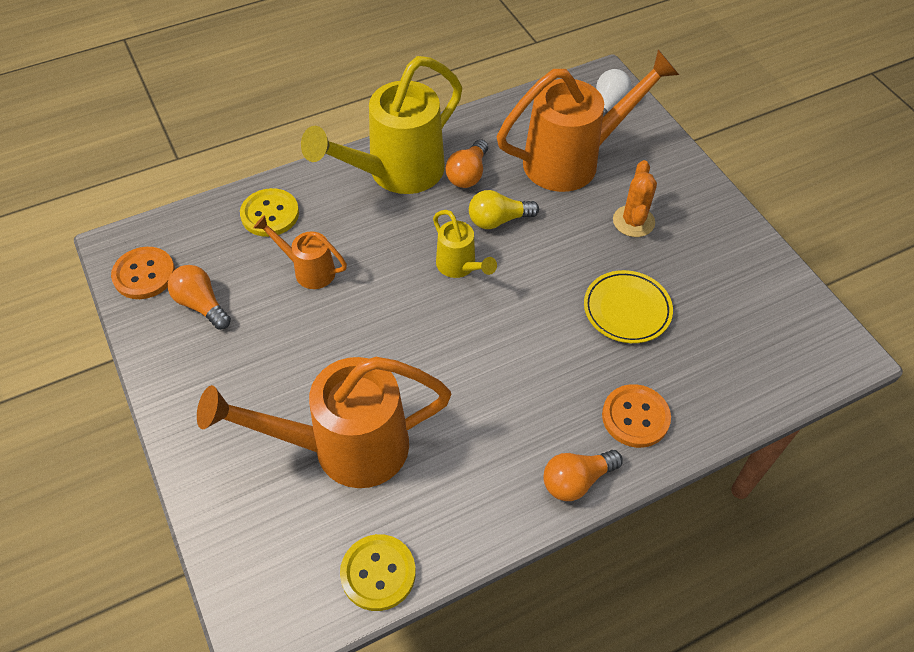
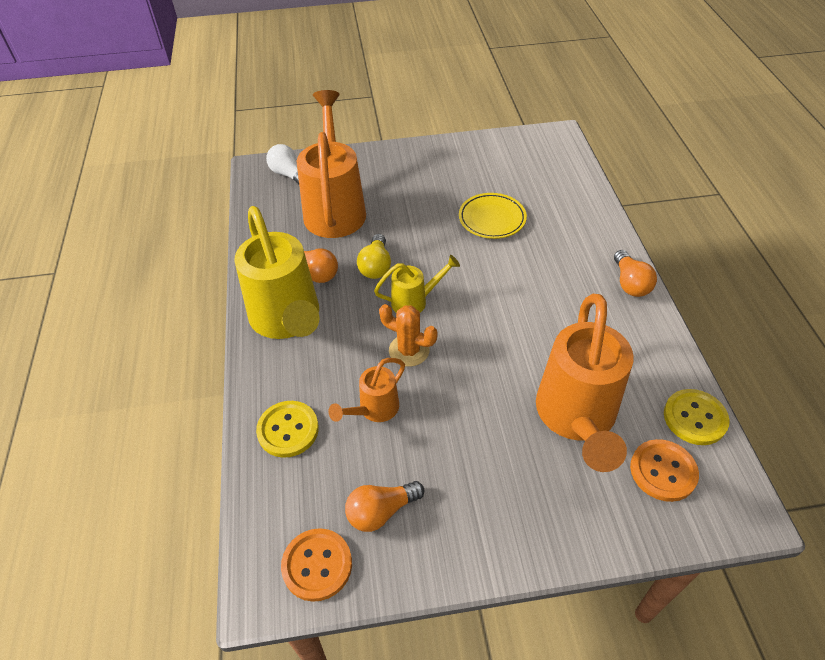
camera: 70 degrees left, 5 degrees down
(633, 221) = (412, 193): orange cactus -> orange cactus (409, 350)
(635, 417) = (584, 240): orange button -> orange button (663, 471)

